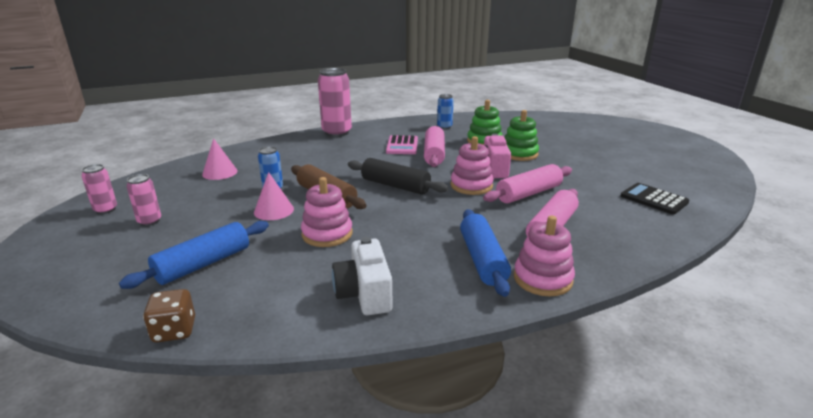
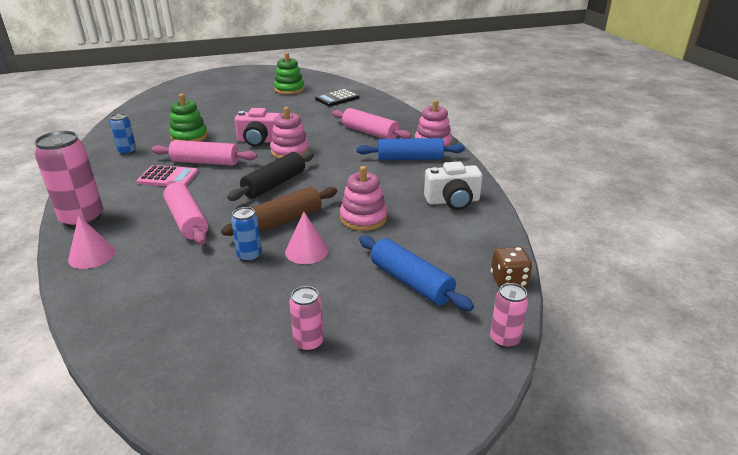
camera: 85 degrees left, 5 degrees up
(106, 210) = (258, 400): pink can -> pink can (504, 339)
(220, 172) = (171, 307): pink cone -> pink cone (92, 255)
(519, 154) = (232, 126): green stacking toy -> green stacking toy (289, 89)
(528, 193) = (314, 133): pink rolling pin -> pink rolling pin (187, 220)

